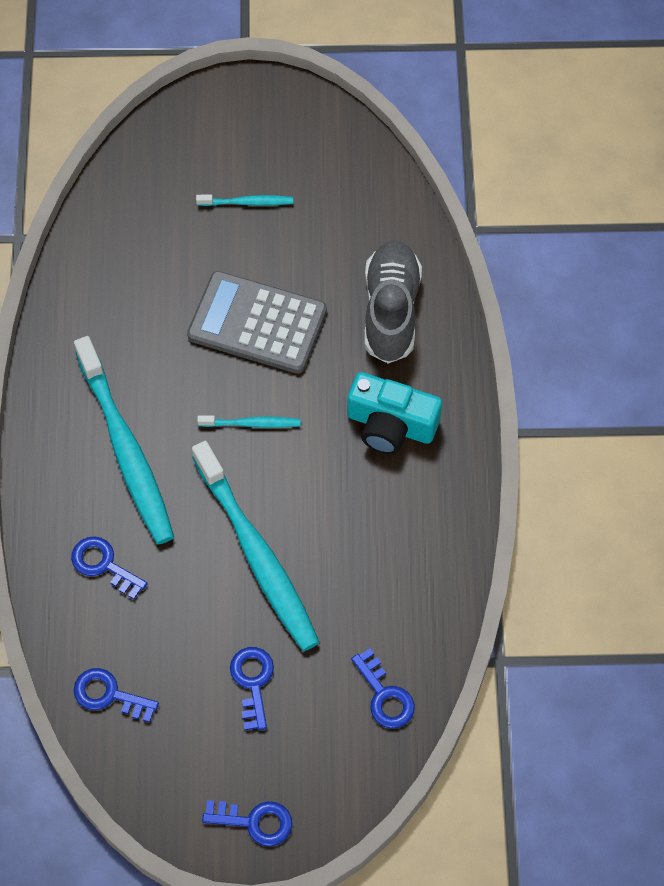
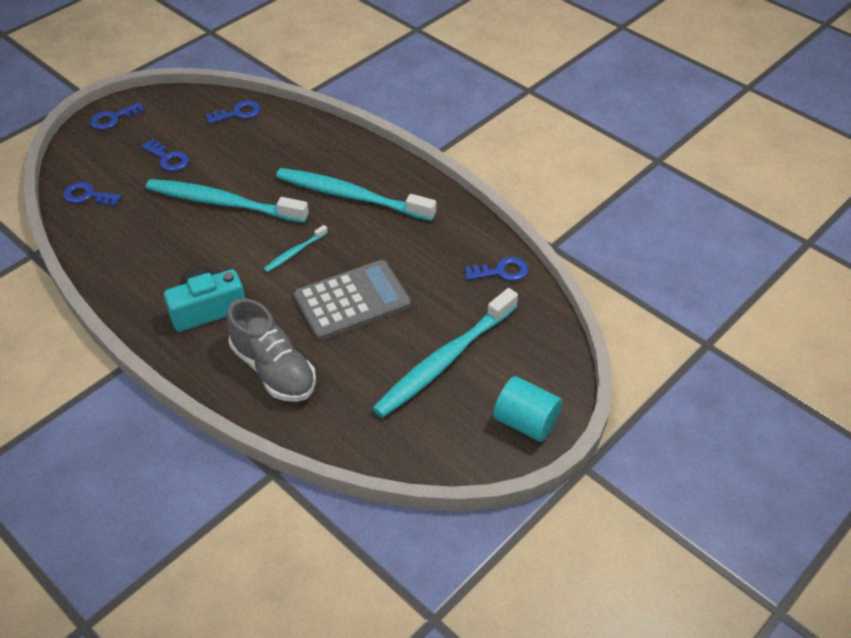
camera: 135 degrees right, 15 degrees down
(103, 565) = (301, 149): blue key -> blue key (501, 271)
(247, 202) = (444, 361): turquoise toothbrush -> turquoise toothbrush, size x2.27
(248, 105) = (526, 422): none -> turquoise cylinder

